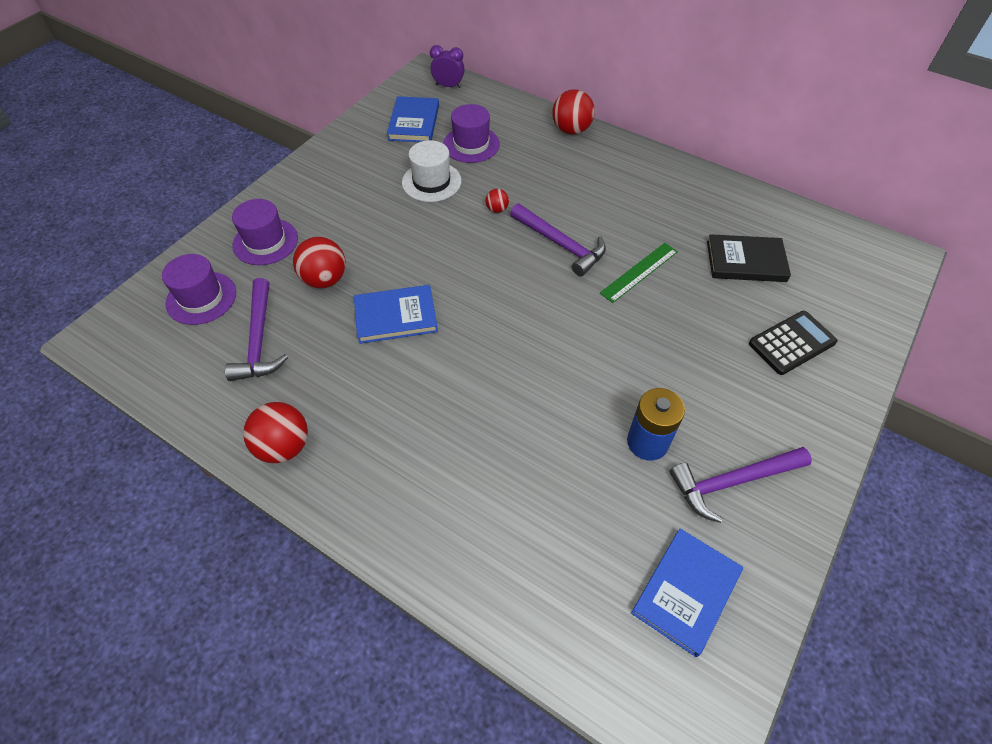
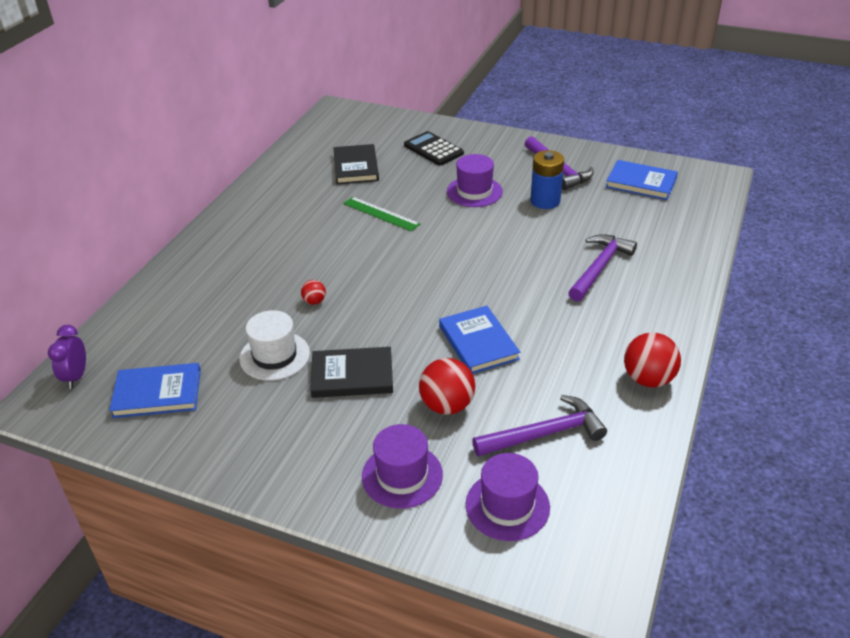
camera: 100 degrees left, 15 degrees down
(388, 225) = (352, 375): none -> black book
(471, 144) = (204, 336): purple hat -> purple hat (474, 192)
(560, 244) = (357, 257): purple hammer -> purple hammer (599, 267)
(571, 130) = (178, 268): red ball -> none

